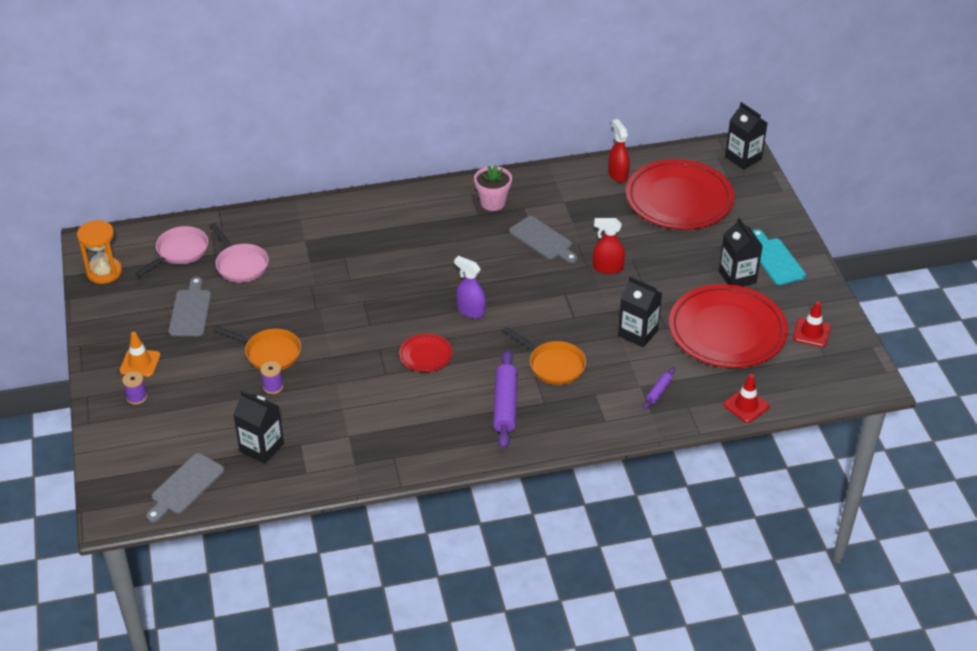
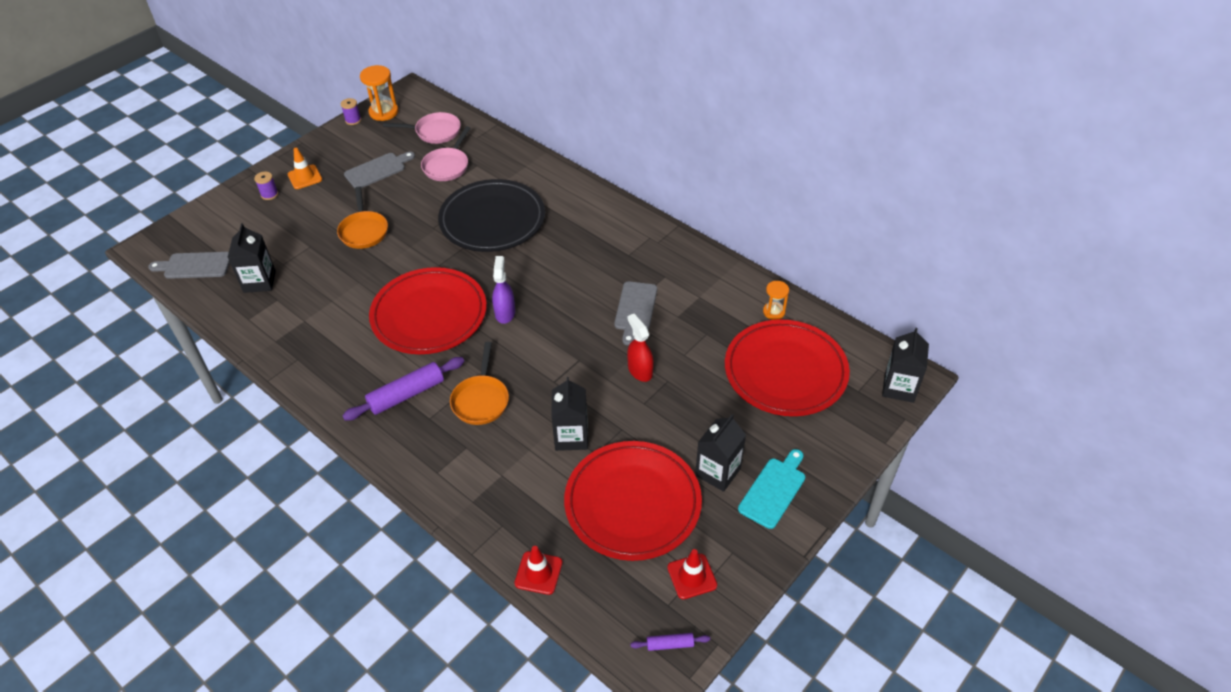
camera: 55 degrees right, 5 degrees up
(273, 387) = (329, 252): purple spool -> purple spool (353, 120)
(348, 269) = (492, 220): none -> black plate
(425, 355) = (429, 315): red plate -> red plate, size x2.24
(493, 202) = (652, 255): pink flower pot -> none
(618, 174) = (774, 312): red spray bottle -> orange hourglass
(658, 391) = (505, 492): purple rolling pin -> purple rolling pin (670, 644)

